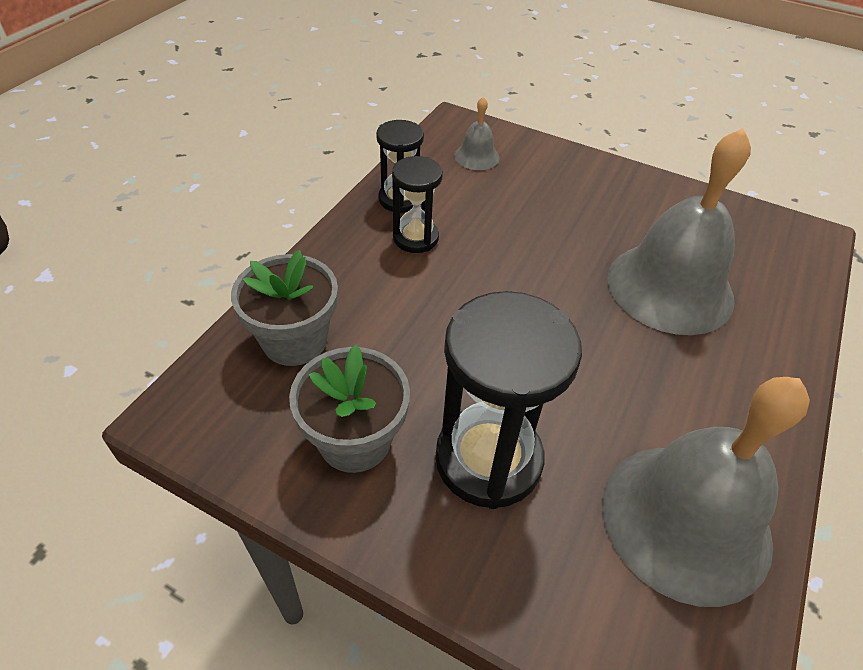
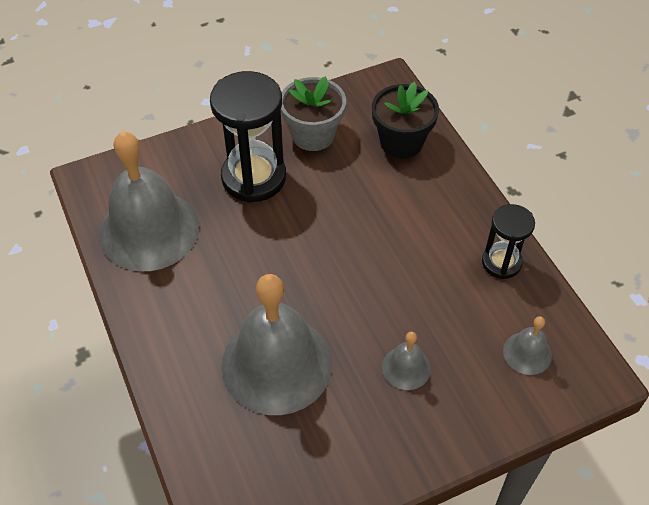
camera: 130 degrees right, 5 degrees up
(294, 340) = (401, 142): grey flower pot -> black flower pot
(415, 238) = (448, 246): black hourglass -> none
(569, 210) = (406, 368): none -> grey bell

